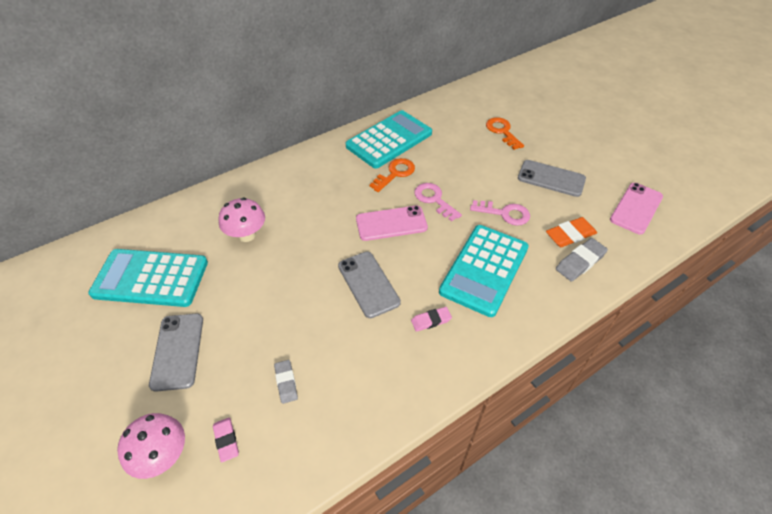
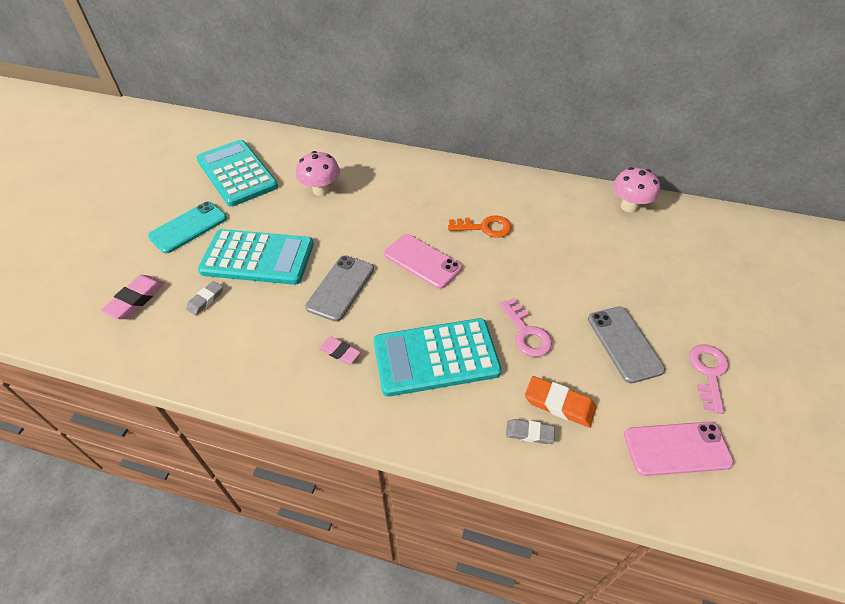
camera: 50 degrees right, 0 degrees up
(163, 456) = (104, 276): pink mushroom -> pink mushroom (629, 206)
(177, 351) = (188, 227): grey phone -> turquoise phone
(226, 440) = (136, 300): pink eraser -> pink eraser, size x1.54
(389, 140) = (522, 198): turquoise calculator -> turquoise calculator (258, 258)
(434, 200) = (483, 272): pink key -> pink key (708, 373)
(502, 131) = (642, 267): orange key -> none
(580, 262) = (529, 433): grey eraser -> grey eraser, size x0.65

